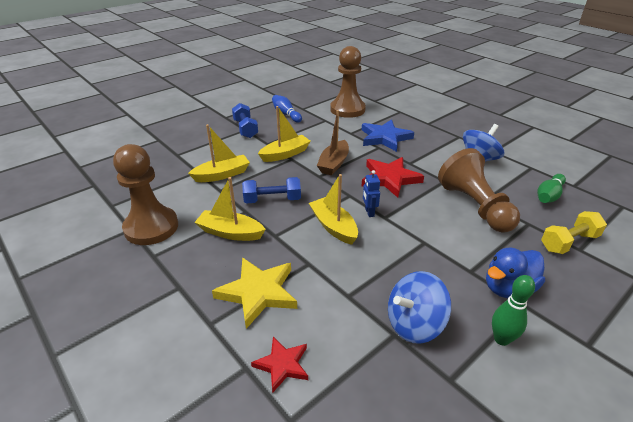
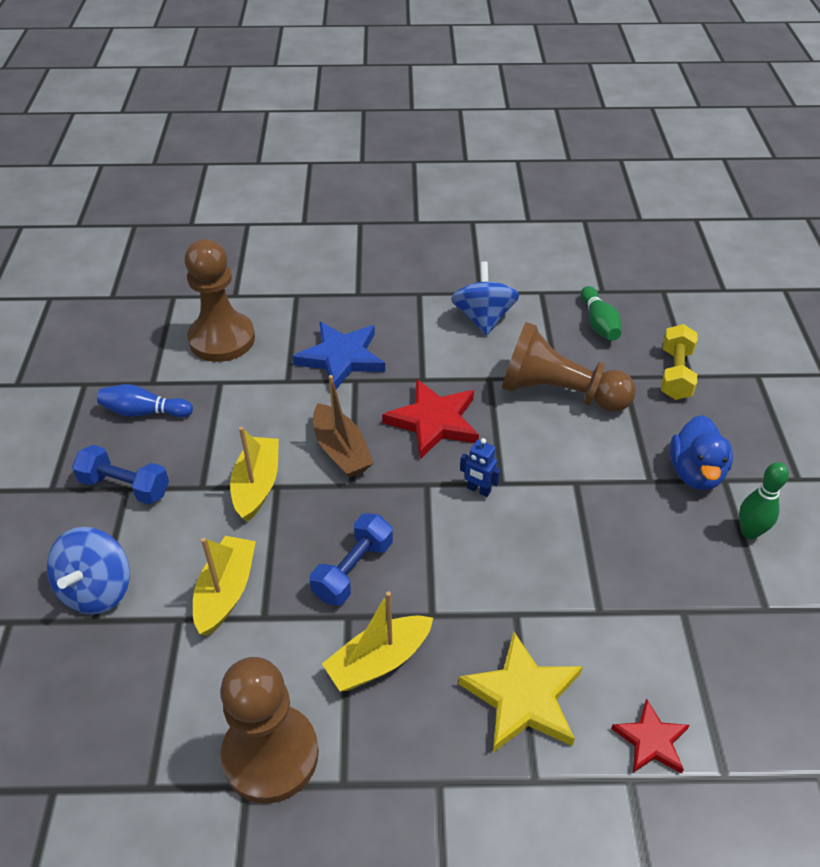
camera: 50 degrees left, 10 degrees up
(333, 226) = (472, 543): yellow boat -> none
(414, 324) = (682, 584): blue spinning top -> blue spinning top (97, 589)

